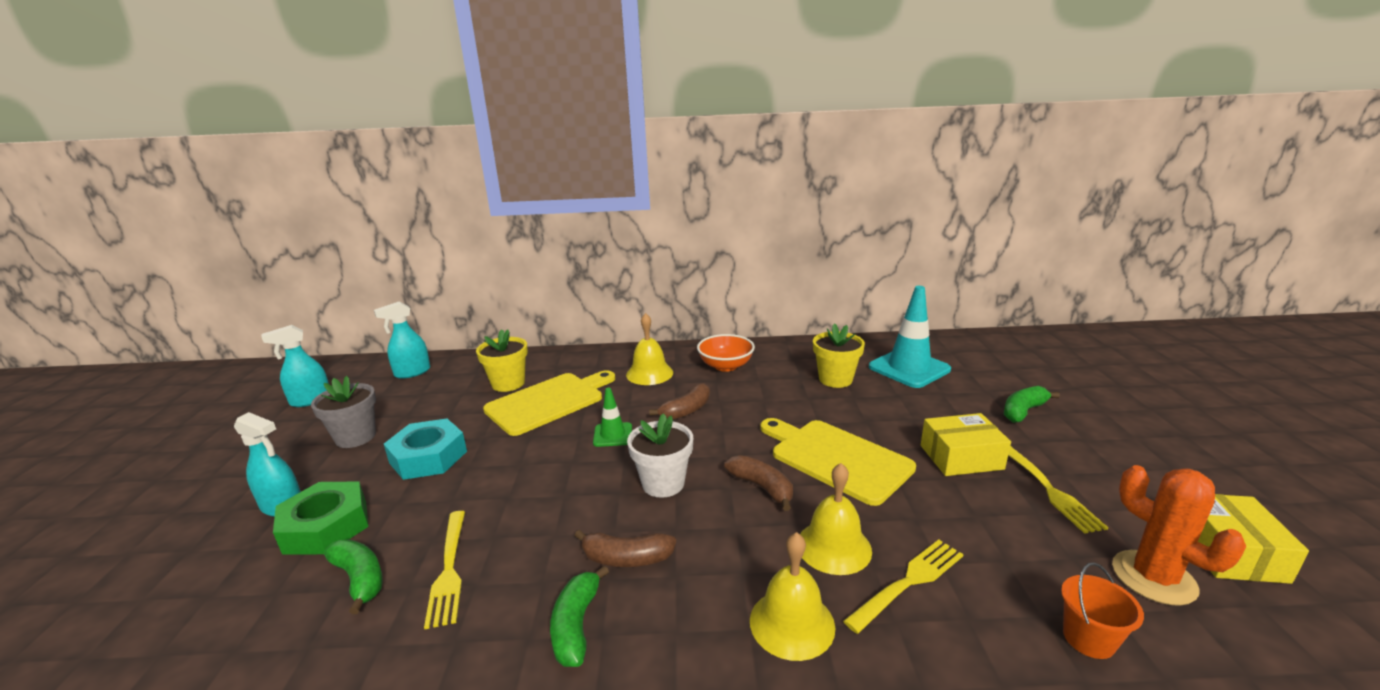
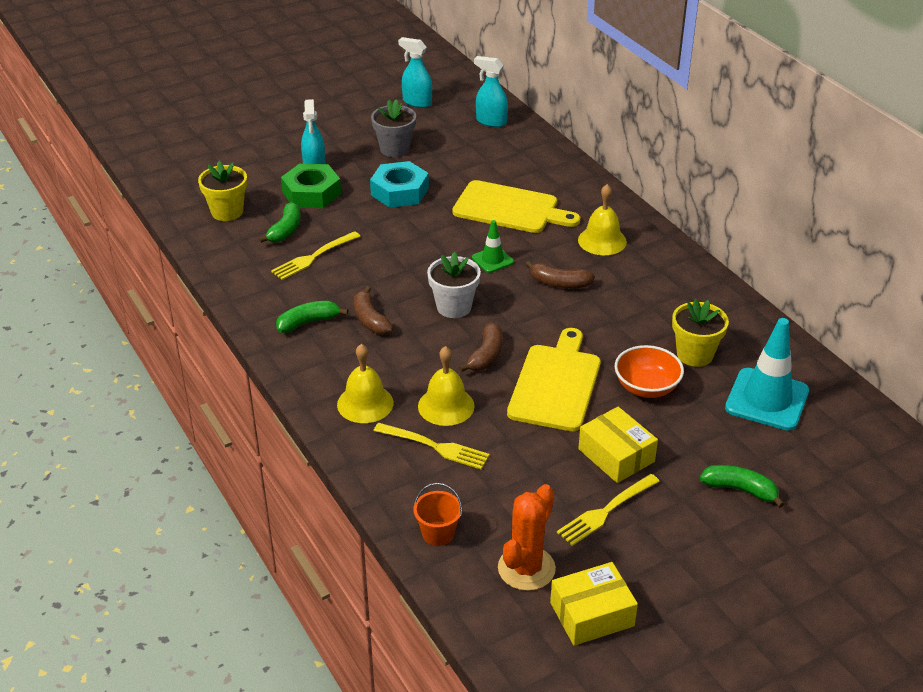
camera: 60 degrees right, 15 degrees up
(508, 383) = (518, 175): yellow flower pot -> yellow flower pot (227, 212)
(725, 366) = (658, 279): orange bowl -> orange bowl (646, 387)

